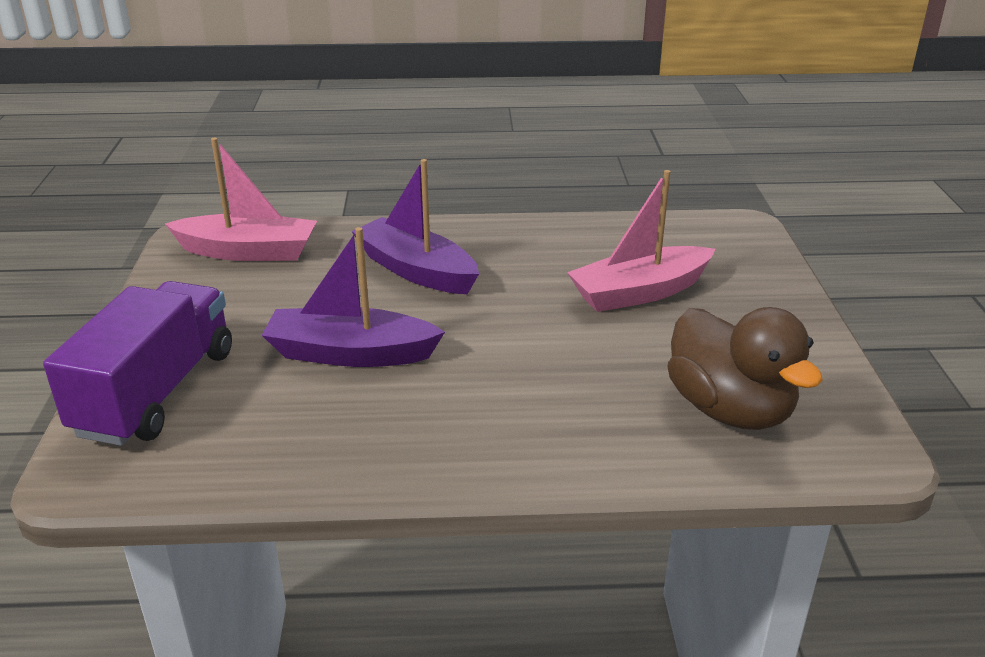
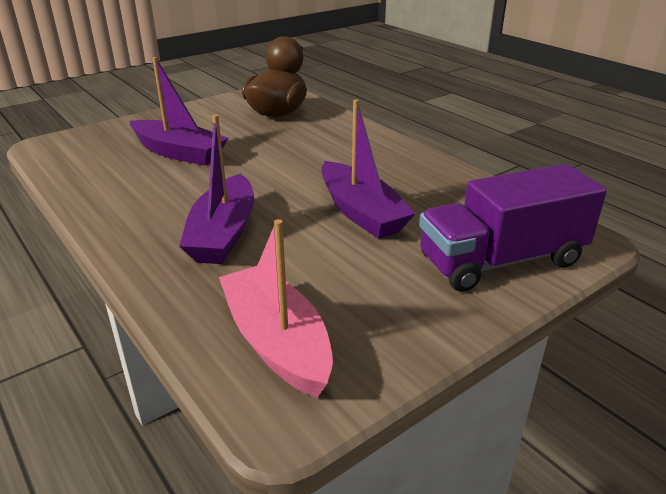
camera: 125 degrees left, 0 degrees up
(640, 292) = (179, 152): pink boat -> purple boat

